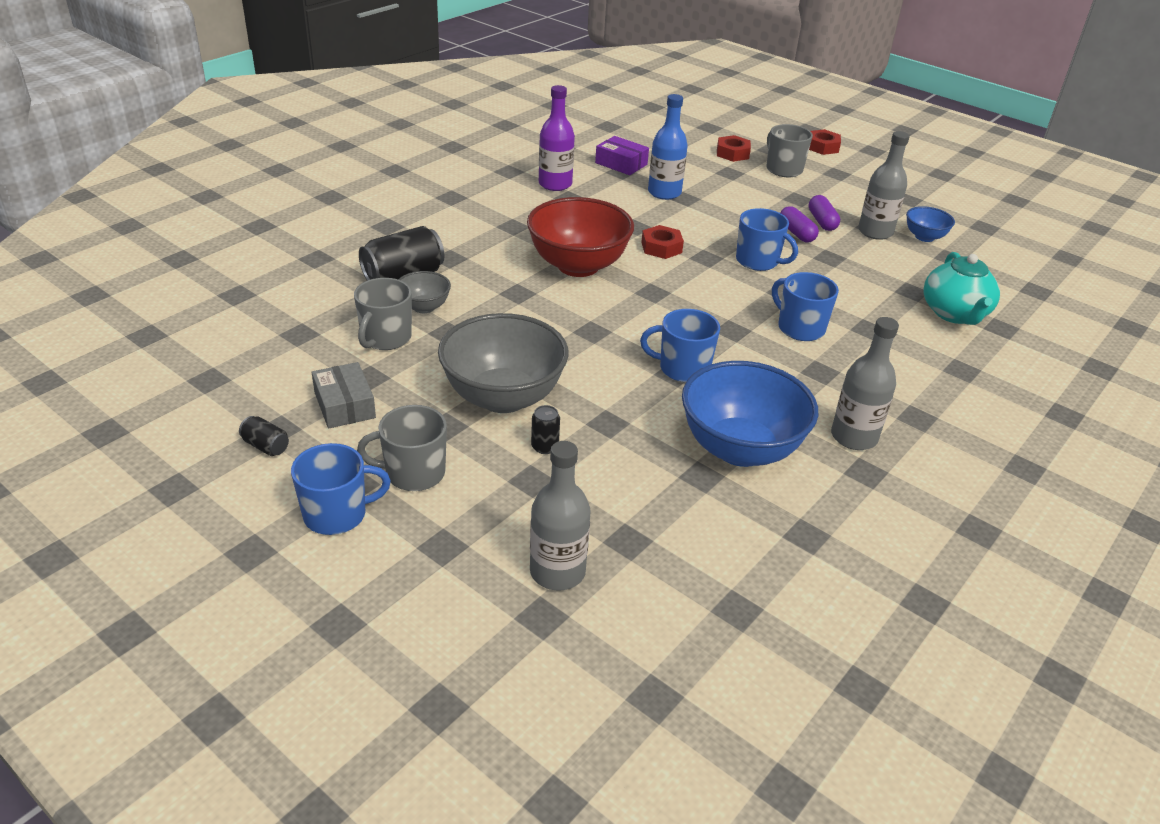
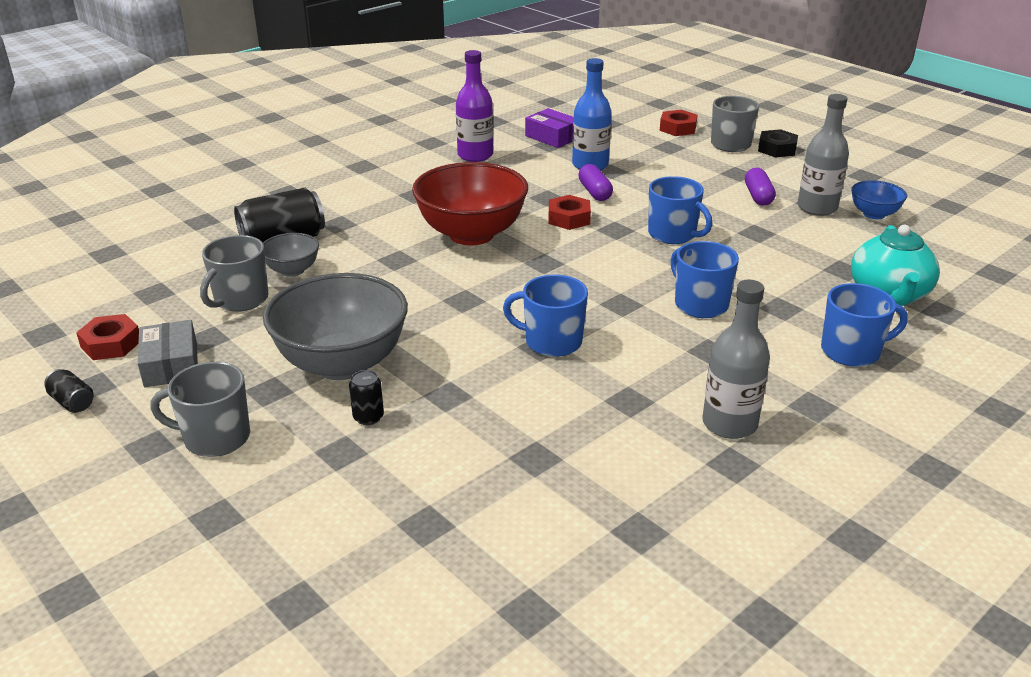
camera: 10 degrees right, 5 degrees down
(337, 514) = (116, 477): blue mug -> blue mug (852, 351)
(557, 572) = (333, 554): grey bottle -> none
(740, 449) = (590, 430): blue bowl -> none
(796, 233) = (725, 207): purple capsule -> purple capsule (594, 192)
(822, 147) = (780, 123): red nut -> red nut (111, 344)
(826, 174) = (777, 149): none -> black nut

